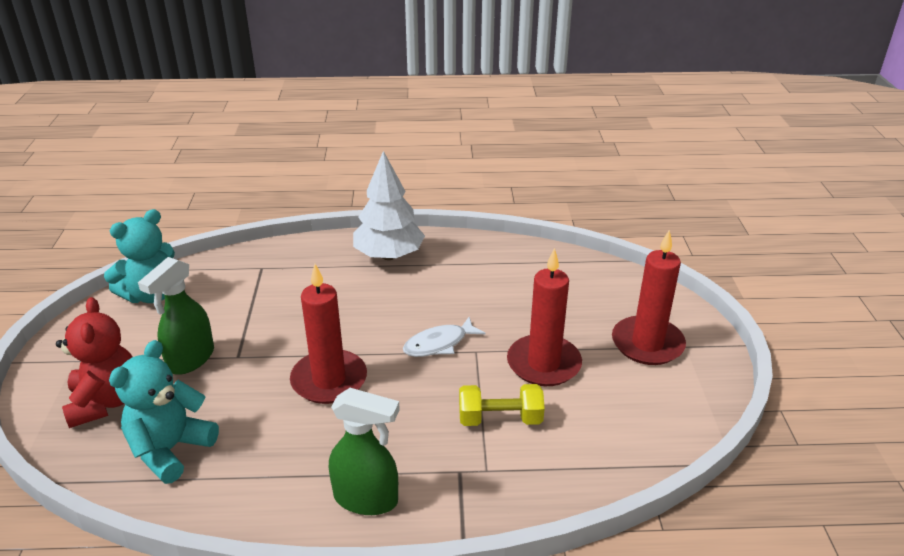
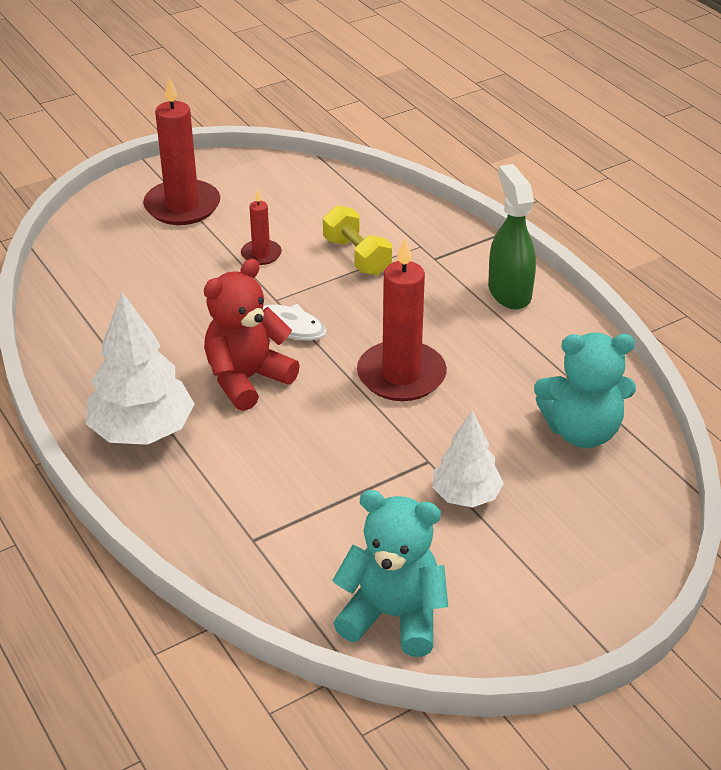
camera: 120 degrees left, 5 degrees up
(106, 401) = (581, 521): red teddy bear -> red teddy bear (247, 379)
(190, 359) = (466, 496): green spray bottle -> white tree
(543, 364) = (261, 254): red candle -> red candle, size x0.51

